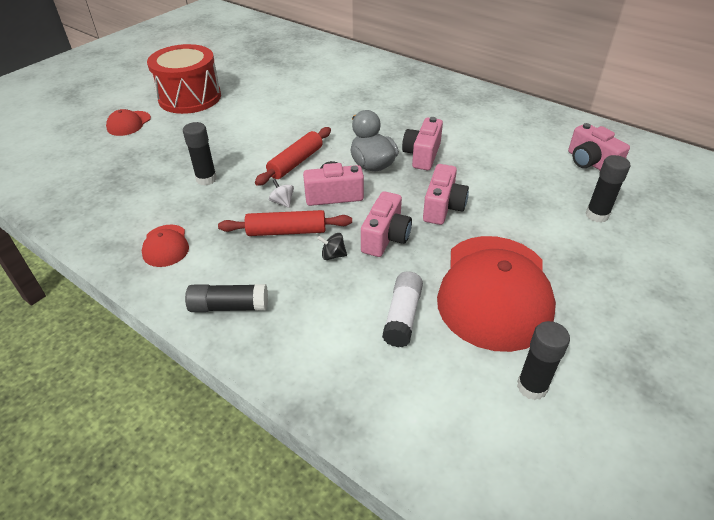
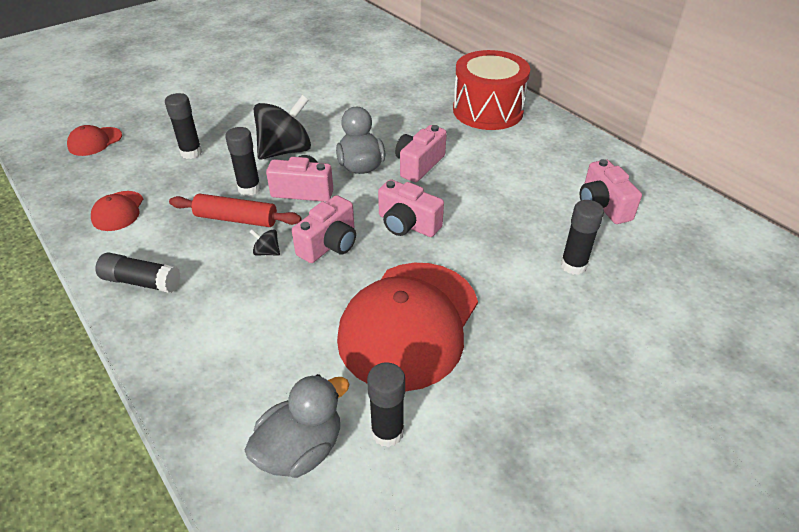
camera: 15 degrees right, 0 degrees up
(129, 123) = (151, 85): red cap -> red cap (95, 141)
(190, 98) = (222, 68): red drum -> red drum (488, 111)
(282, 202) = (249, 189): white spinning top -> black glue stick
(296, 162) = (285, 151): red rolling pin -> black spinning top
(402, 316) = (299, 328): white glue stick -> none
(443, 207) = (407, 224): pink camera -> pink camera turned 90 degrees clockwise
(467, 421) = (301, 449): none -> grey duck

